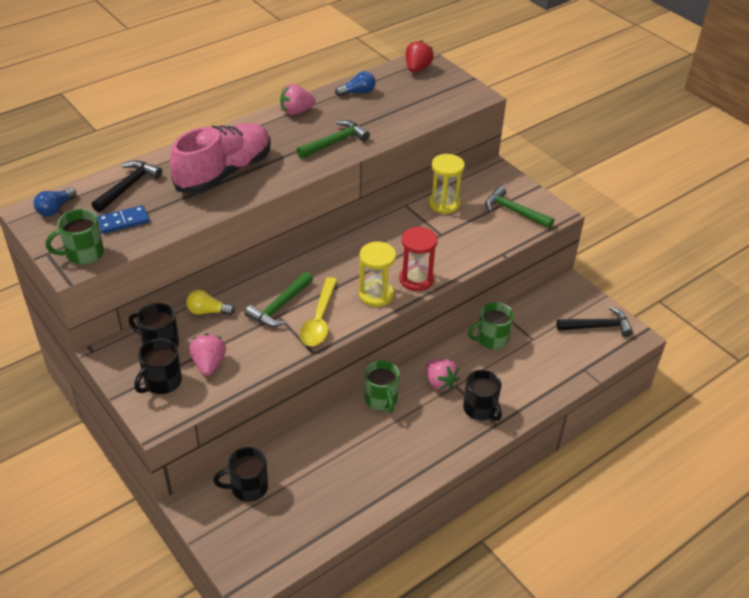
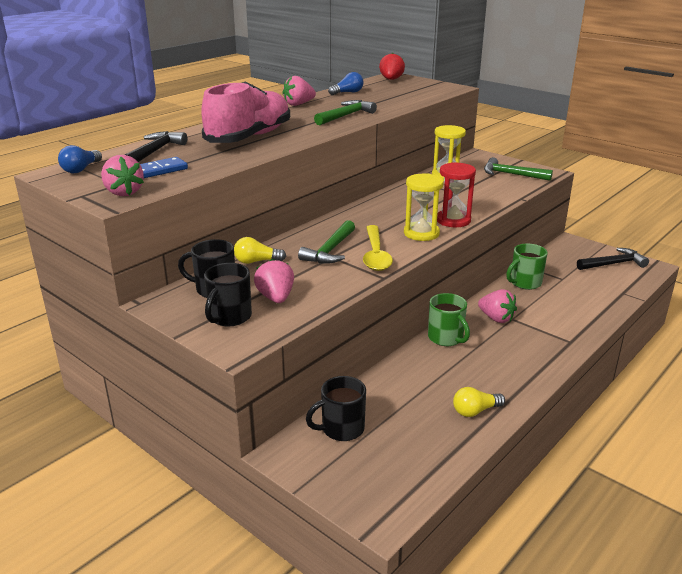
camera: 10 degrees left, 15 degrees down
(83, 254) = (124, 192): green mug -> pink strawberry
(369, 489) = (475, 411): none -> yellow light bulb
(480, 409) = (547, 333): black mug -> none

